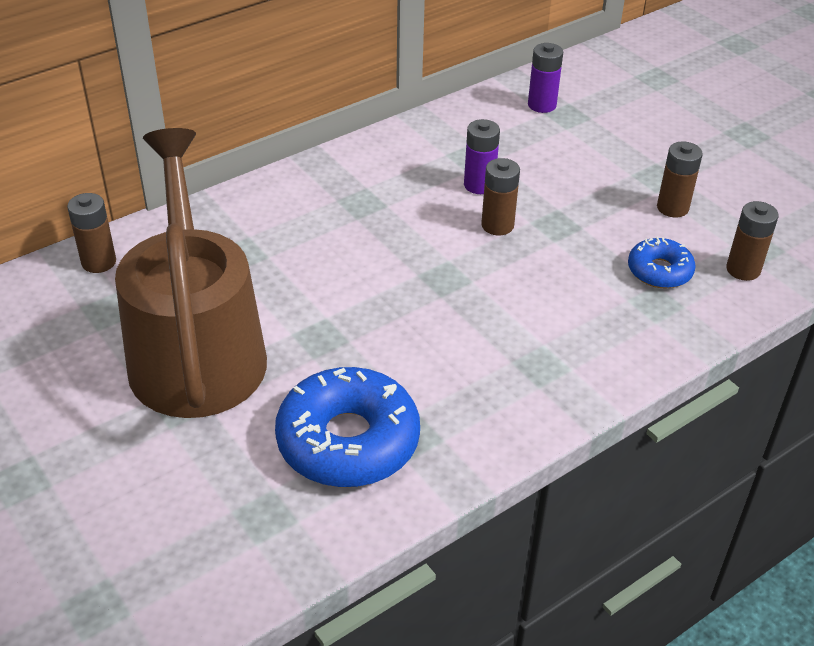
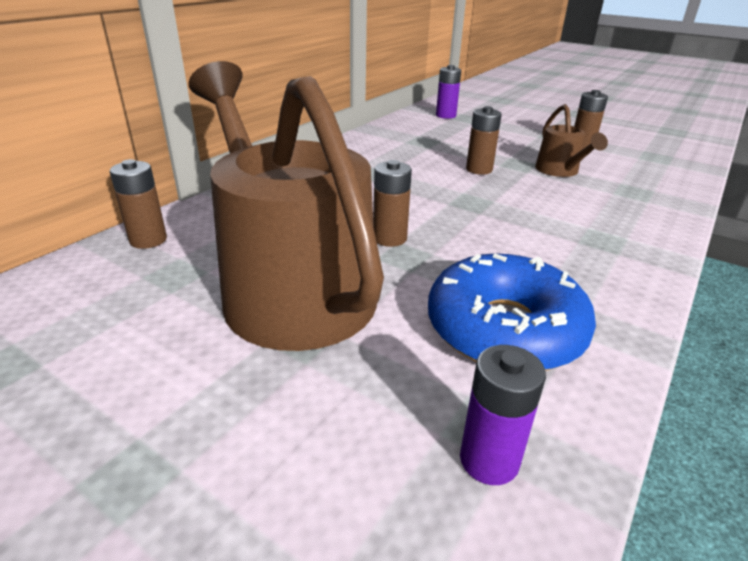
camera: 20 degrees left, 10 degrees down
(479, 185) = (444, 153): purple battery -> purple battery (489, 460)
(597, 249) = (560, 171): none -> brown watering can
(659, 271) = (614, 176): blue donut -> none
(743, 269) = (663, 167): brown battery -> brown battery (389, 238)

